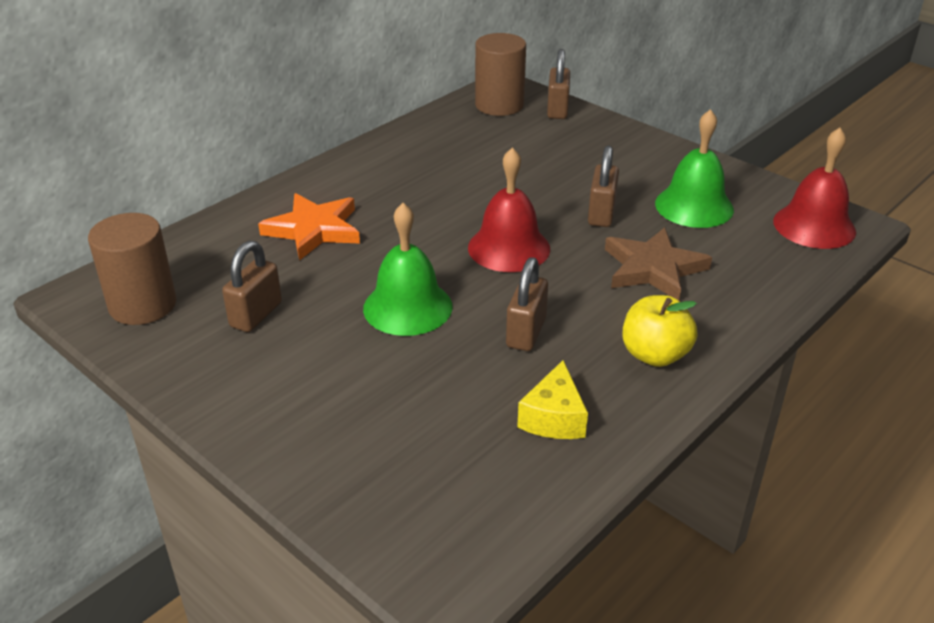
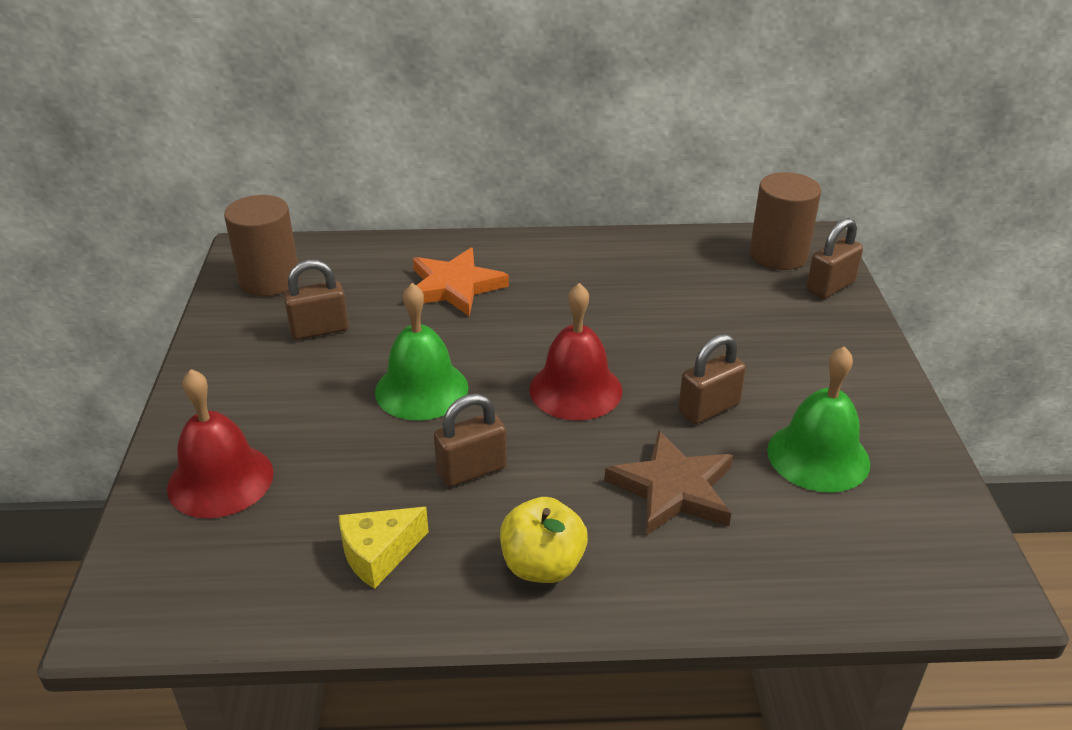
camera: 45 degrees right, 0 degrees up
(814, 226) = (927, 559): red bell -> red bell (220, 480)

